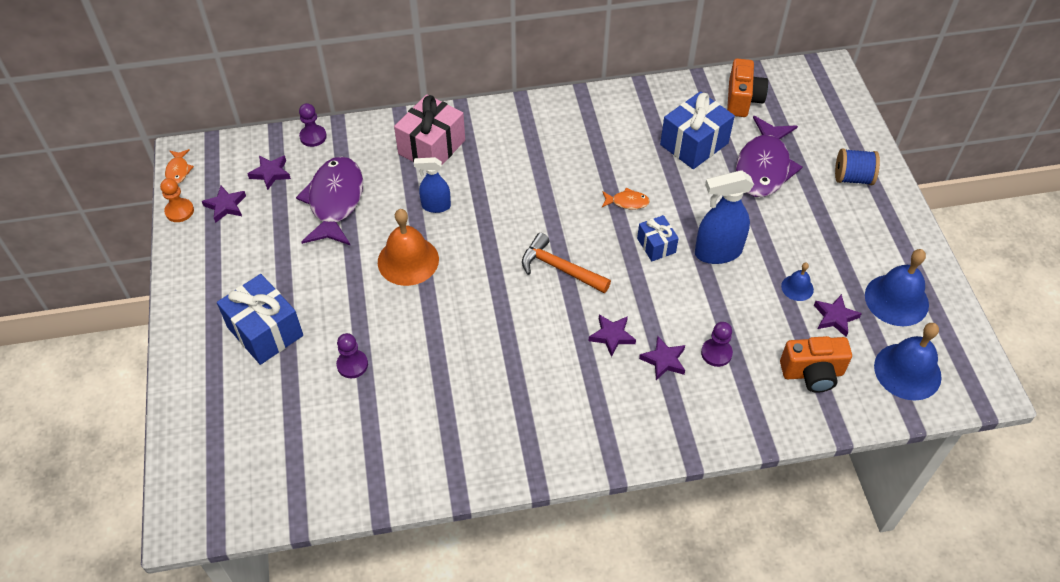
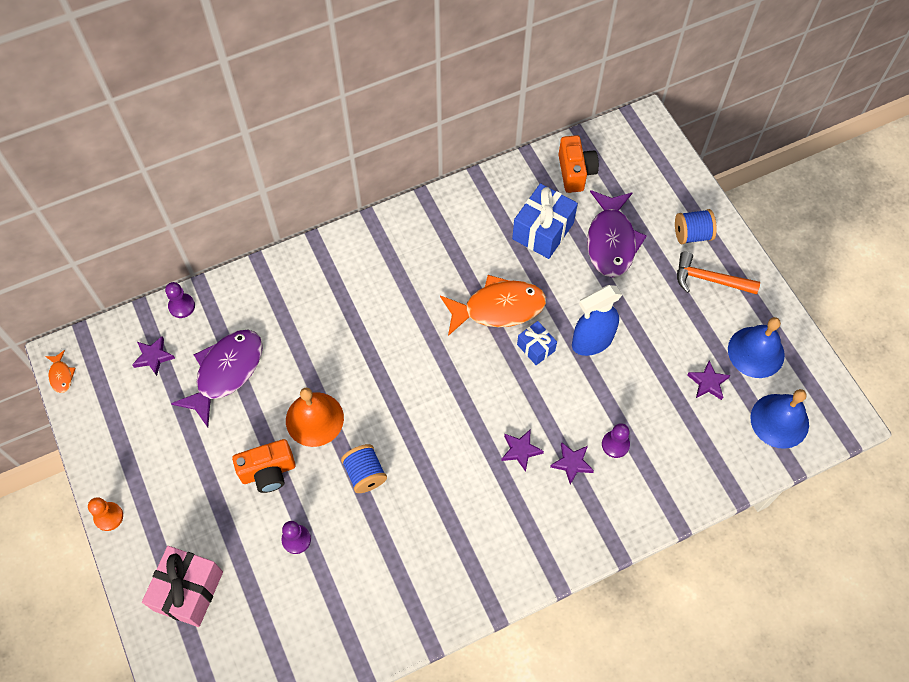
camera: 15 degrees left, 10 degrees up
(179, 211) = (78, 419): orange pawn -> orange pawn (108, 517)
(226, 206) = (122, 403): purple star -> none
(265, 331) = (204, 526): blue gift -> none
(335, 201) = (226, 372): purple fish -> purple fish turned 45 degrees clockwise
(431, 147) = (300, 291): pink gift -> pink gift (188, 591)
(435, 206) = (323, 355): blue spray bottle -> none
(442, 321) = (365, 474): none -> blue spool
(559, 268) = (455, 393): orange hammer -> orange hammer (709, 279)
(627, 202) = (498, 308): orange fish -> orange fish, size x2.31
(797, 287) = (669, 361): blue bell -> none
(812, 373) = (701, 443): orange camera -> orange camera (268, 472)

